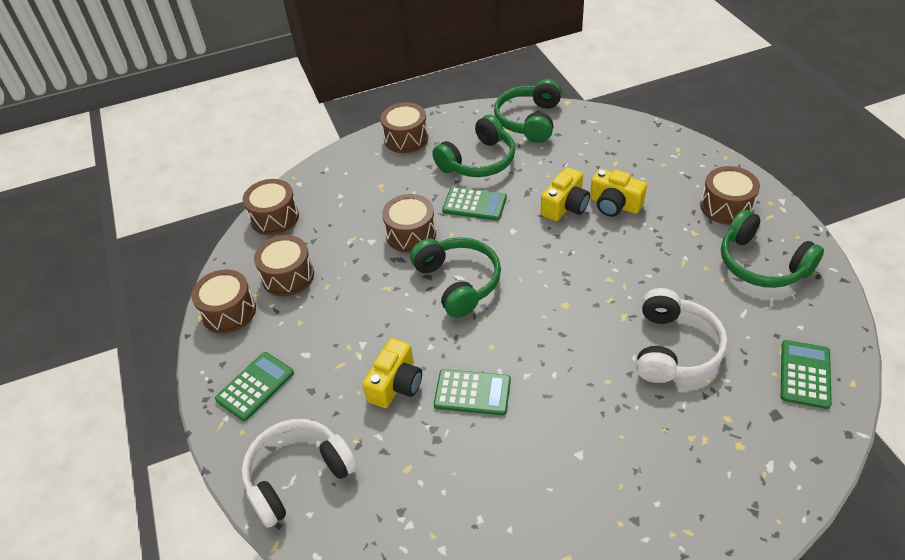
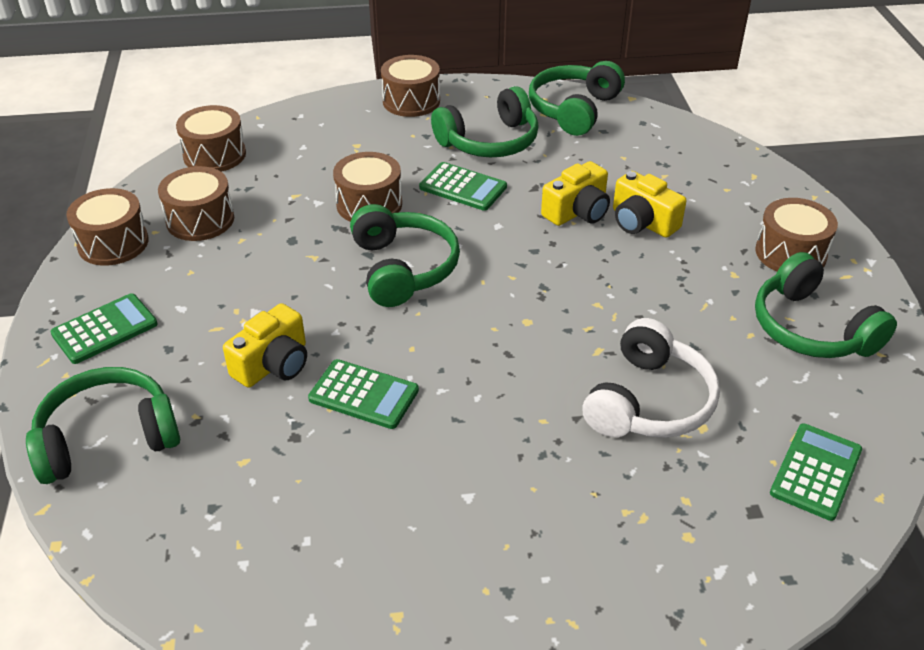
camera: 10 degrees right, 5 degrees down
(298, 476) = (107, 438): white headphones -> green headphones

